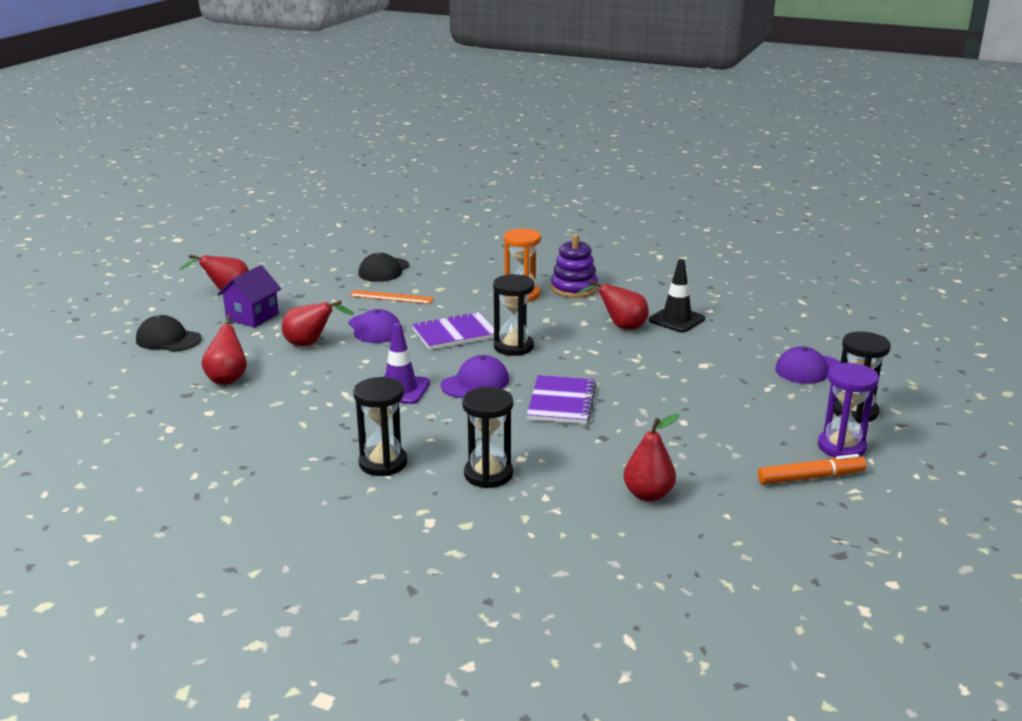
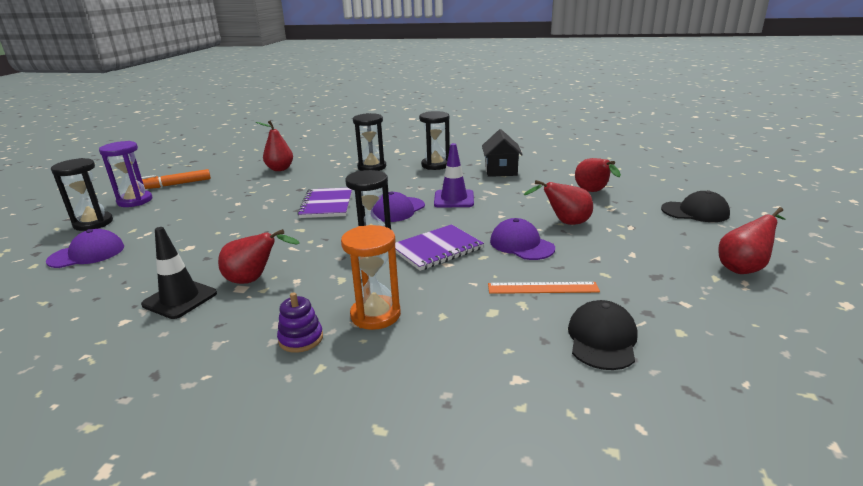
camera: 170 degrees right, 0 degrees up
(252, 317) = (661, 242): purple house -> none
(297, 433) = (501, 171): none -> black house
(574, 288) = (301, 339): purple stacking toy -> purple stacking toy, size x0.63

